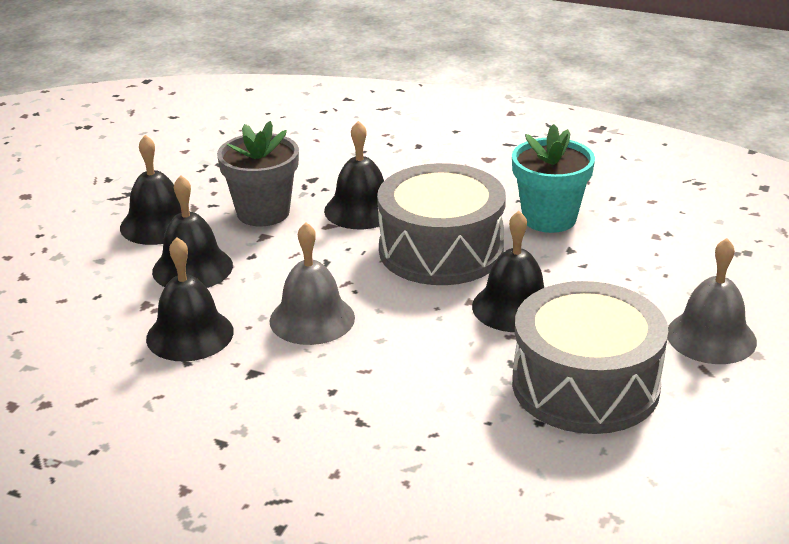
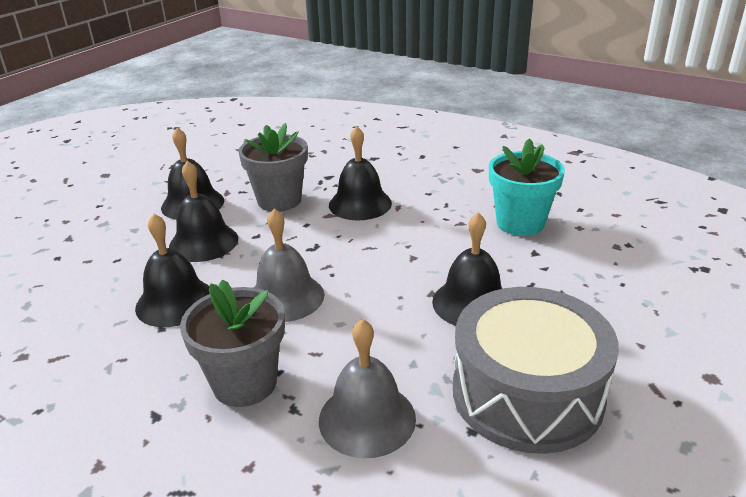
camera: 10 degrees right, 0 degrees up
(301, 404) = (245, 383): none -> grey flower pot
(441, 250) = (418, 243): grey drum -> none
(711, 337) = (664, 353): grey bell -> grey bell (367, 418)

